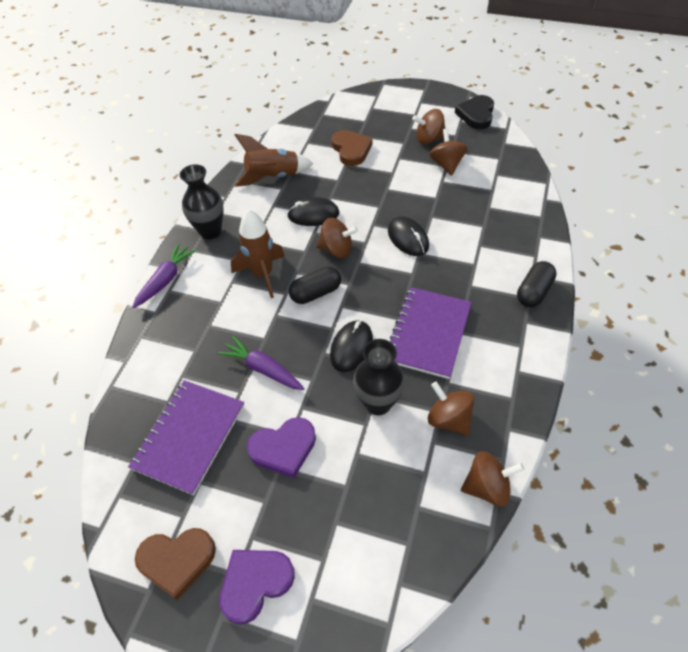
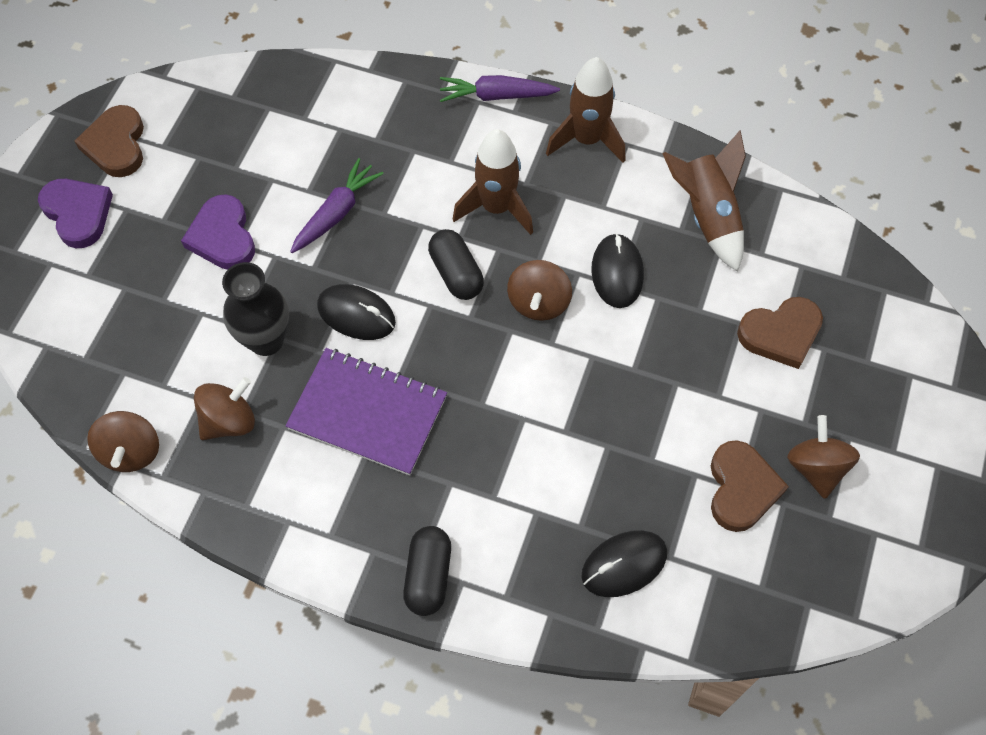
camera: 90 degrees right, 10 degrees up
(165, 280) = (496, 96): purple carrot -> purple carrot turned 150 degrees clockwise
(189, 437) = (254, 143): purple notebook -> none
(210, 231) = (587, 140): black vase -> brown rocket
(408, 238) = (556, 404): black mouse -> black mouse (624, 564)
(446, 164) = (741, 488): brown spinning top -> brown heart
(476, 114) = (900, 567): black heart -> none
(533, 292) = (428, 576): black capsule -> black capsule turned 60 degrees clockwise

